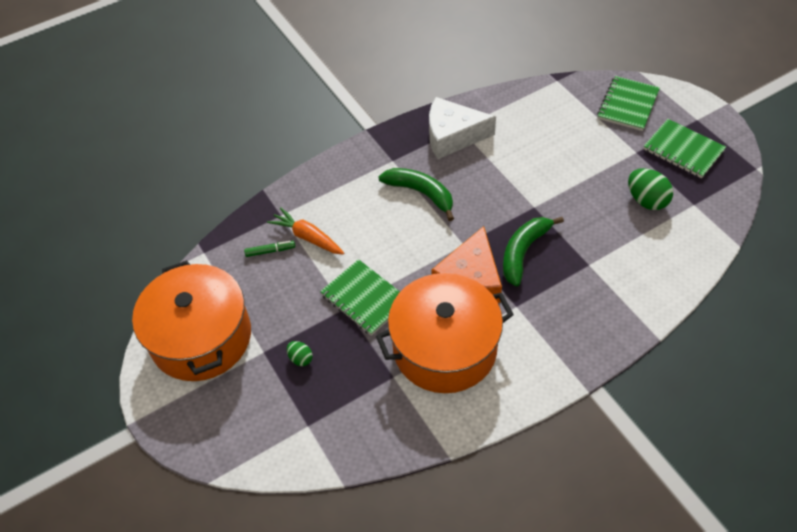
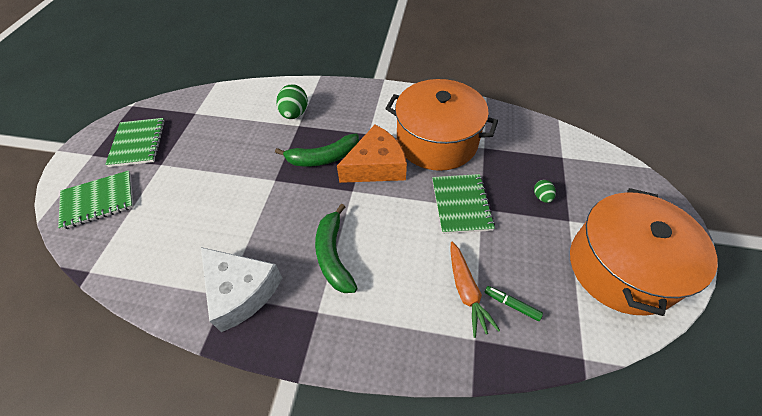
camera: 140 degrees left, 0 degrees up
(646, 200) = (211, 133): green egg -> green egg (294, 114)

